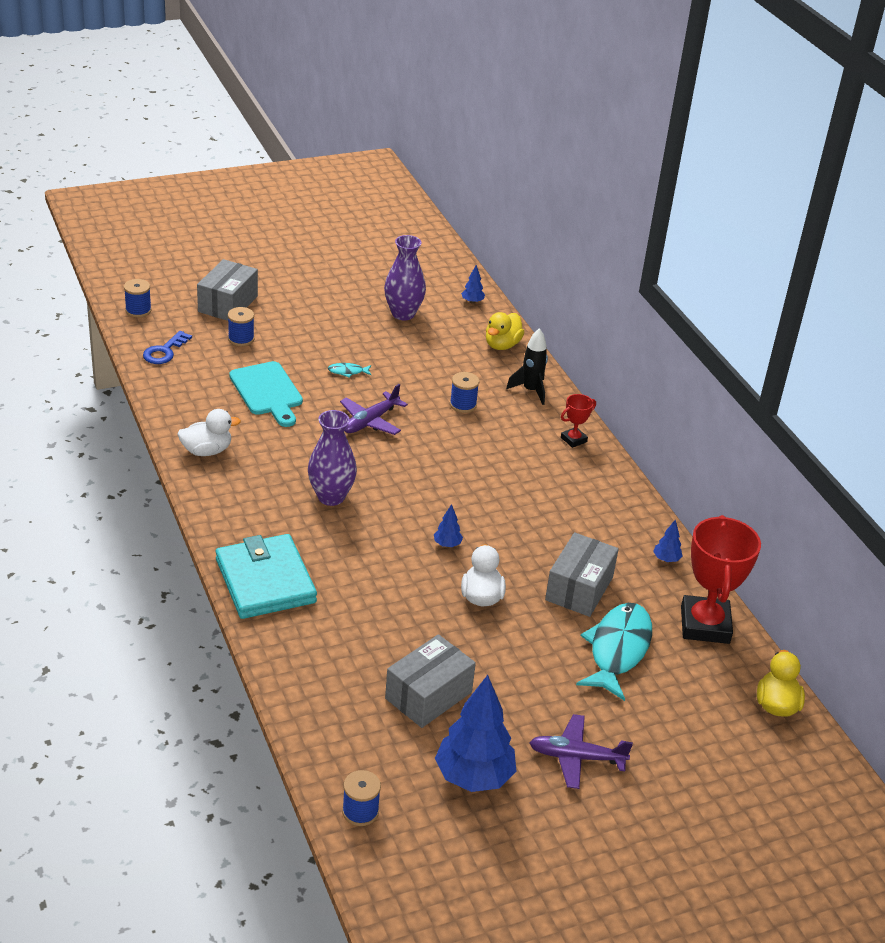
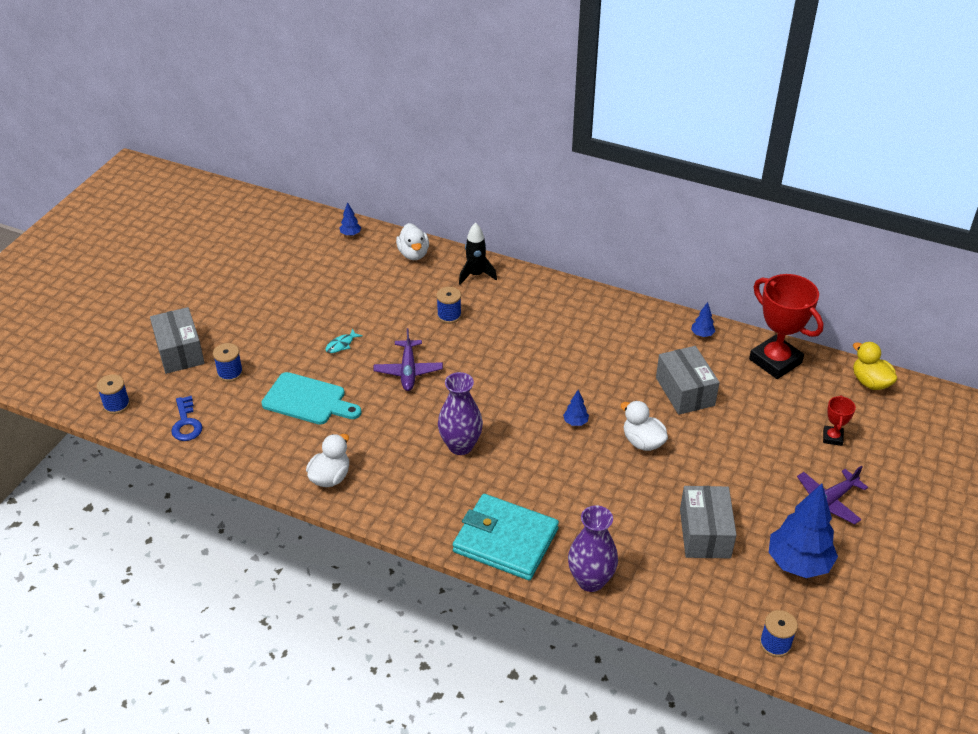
camera: 40 degrees left, 5 degrees up
(403, 314) = (317, 274): purple vase -> purple vase (590, 580)
(502, 345) = (413, 254): yellow duck -> white duck
(573, 439) = (547, 292): red trophy -> red trophy (832, 437)
(618, 650) = (756, 414): turquoise fish -> none

